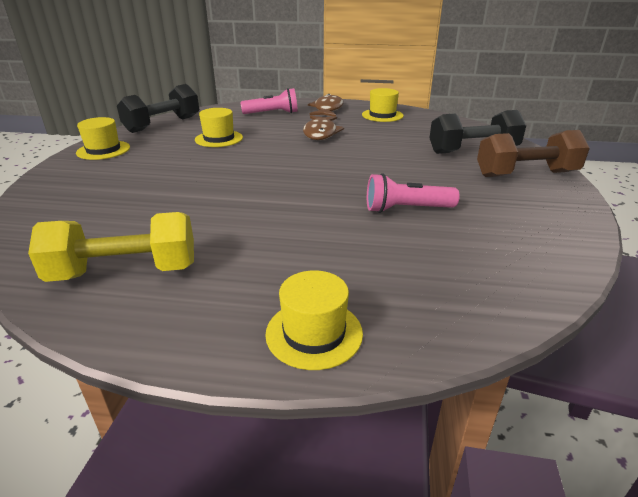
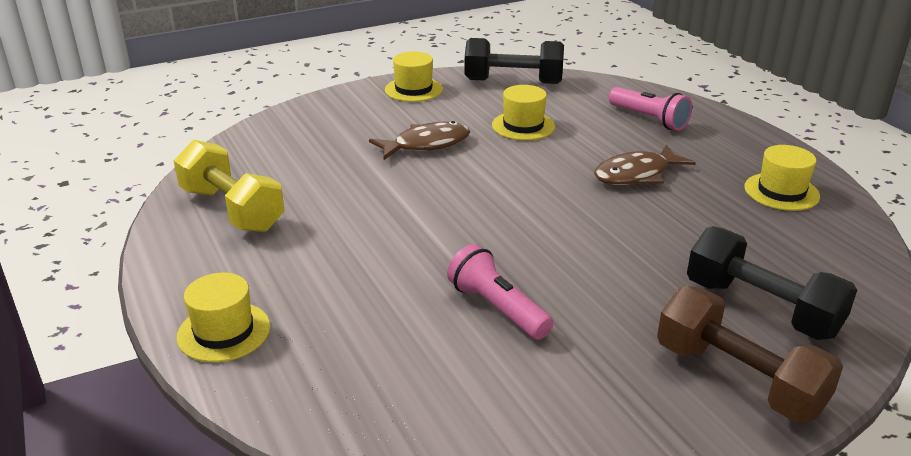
camera: 55 degrees right, 0 degrees up
(327, 109) = (729, 146): brown fish -> brown fish (426, 144)

